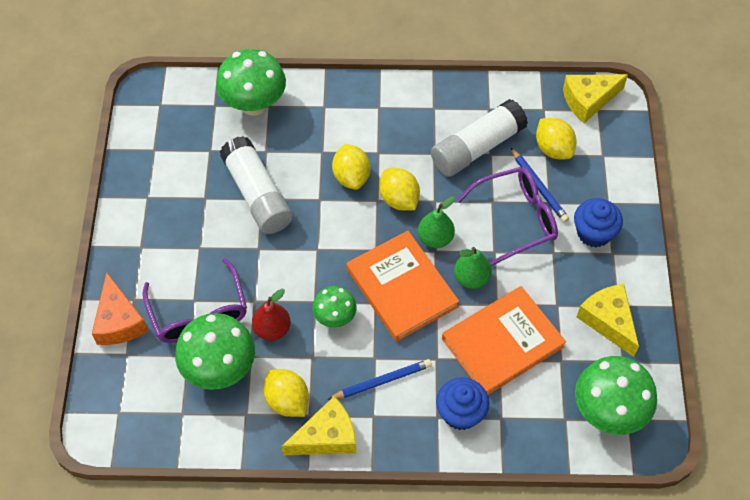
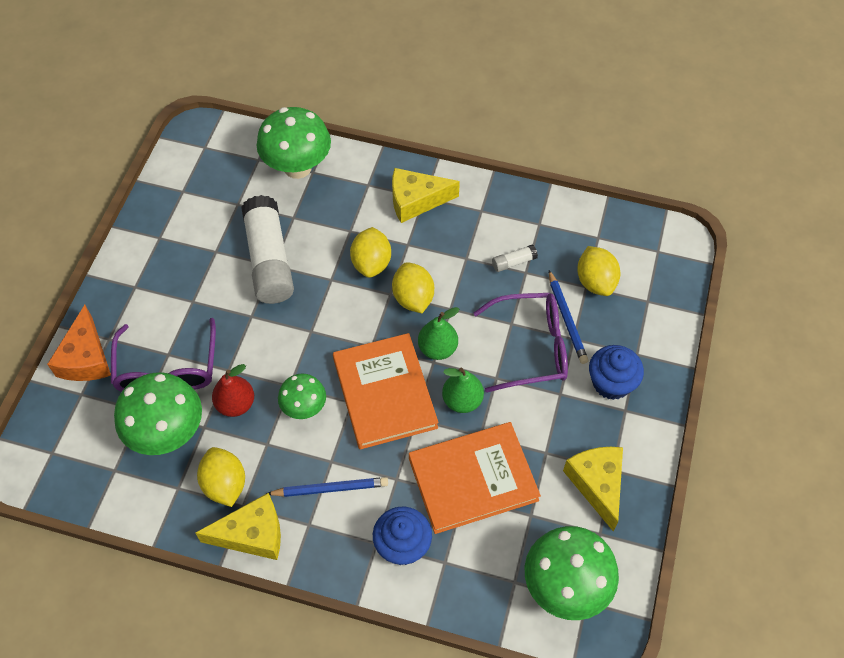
camera: 15 degrees right, 0 degrees up
(477, 148) = (513, 262): white glue stick -> white glue stick, size x0.41
(588, 100) = (650, 238): yellow cheese -> yellow cheese (416, 201)

